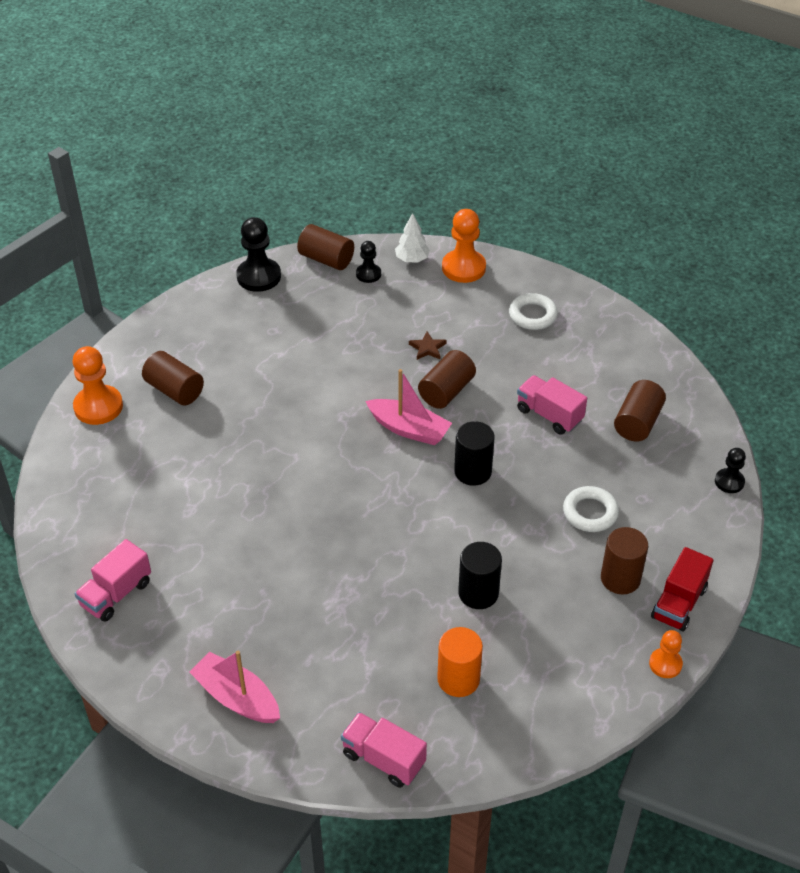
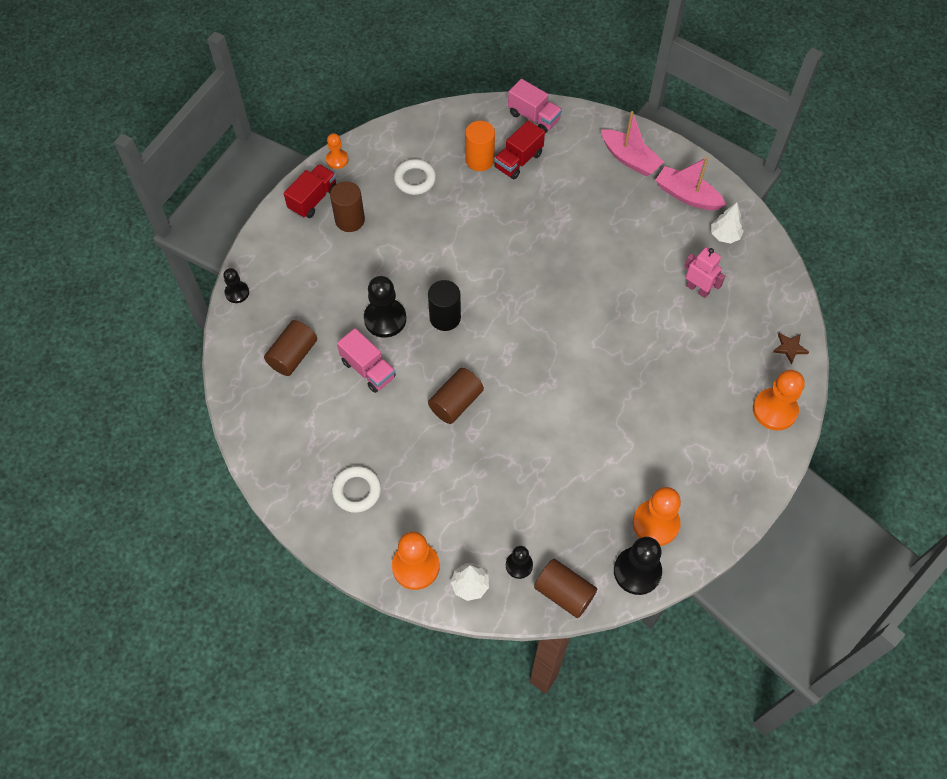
camera: 175 degrees left, 15 degrees up
(116, 594) = (724, 235): pink truck -> white tree
(163, 524) = (697, 289): none -> pink robot
(174, 390) = (707, 424): brown cylinder -> none
(238, 309) = (655, 523): none -> orange pawn
(401, 682) = (518, 161): none -> red truck
(409, 429) = (494, 364): pink boat -> pink boat (687, 196)
(427, 348) = (467, 456): brown star -> brown star (789, 348)
(478, 593) = (457, 217): black cylinder -> none
(543, 465) = (385, 319): none -> black pawn
(590, 512) = (357, 274): white ring -> white ring (415, 179)

